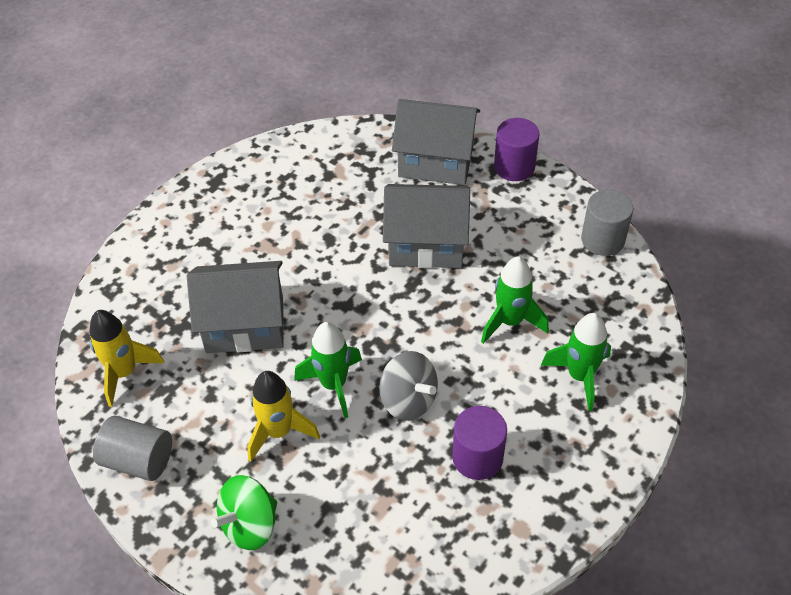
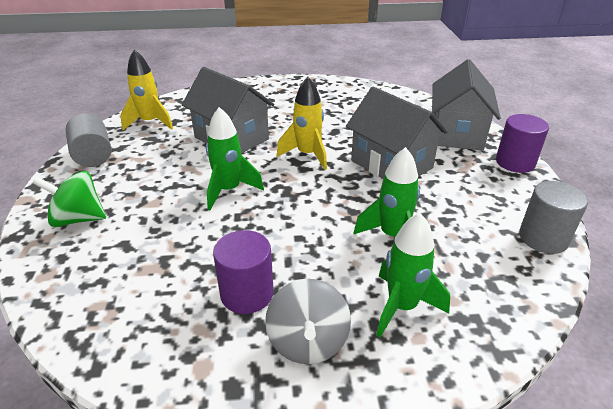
camera: 45 degrees right, 15 degrees down
(279, 432) = (166, 190): yellow rocket -> yellow rocket (307, 155)
(408, 400) = (257, 228): grey spinning top -> grey spinning top (308, 341)
(436, 161) = (456, 133): grey house -> grey house turned 45 degrees clockwise

